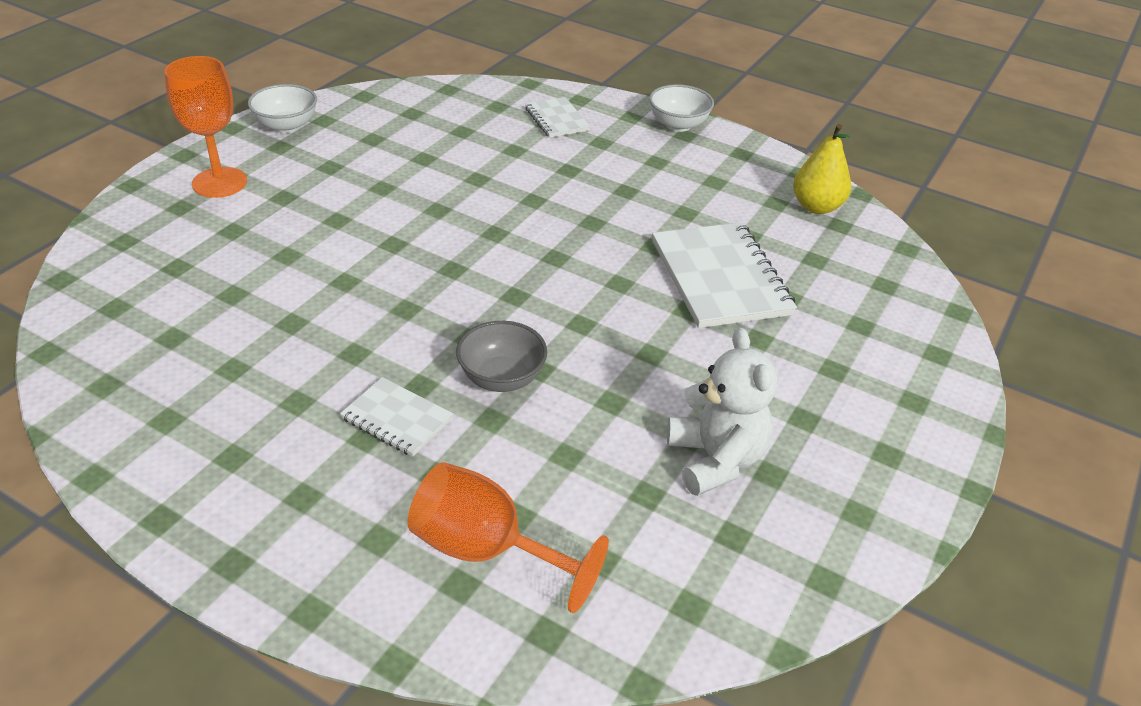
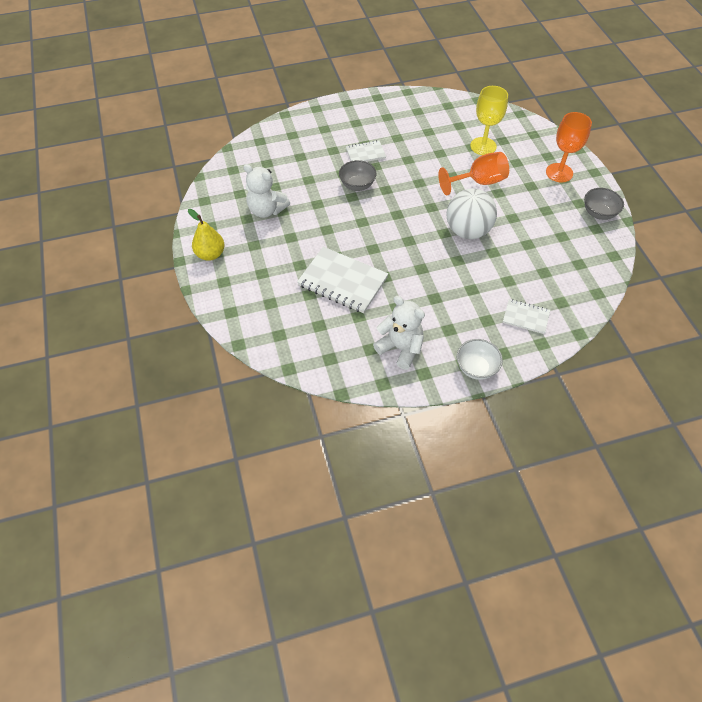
camera: 135 degrees right, 15 degrees up
(218, 281) = (483, 146): none -> yellow goblet
(286, 126) = (598, 213): white bowl -> grey bowl
(462, 214) = (467, 231): none -> white ball
(487, 550) = (296, 145): orange goblet -> orange goblet (479, 182)
(738, 182) = (400, 348): none -> white teddy bear
(816, 207) = (351, 362): yellow pear -> yellow pear (210, 254)

